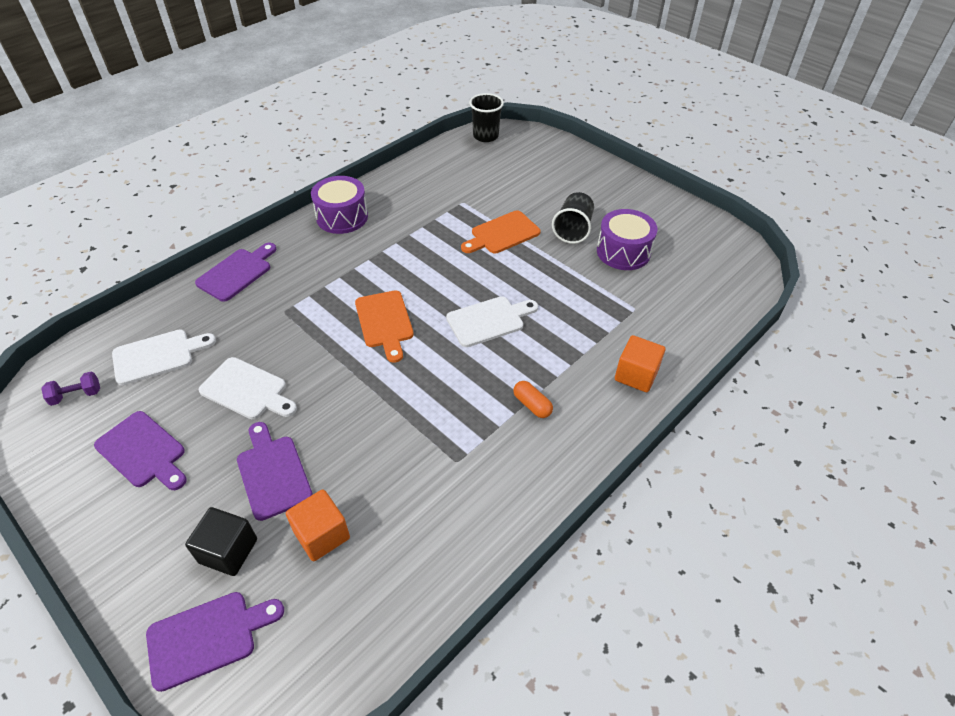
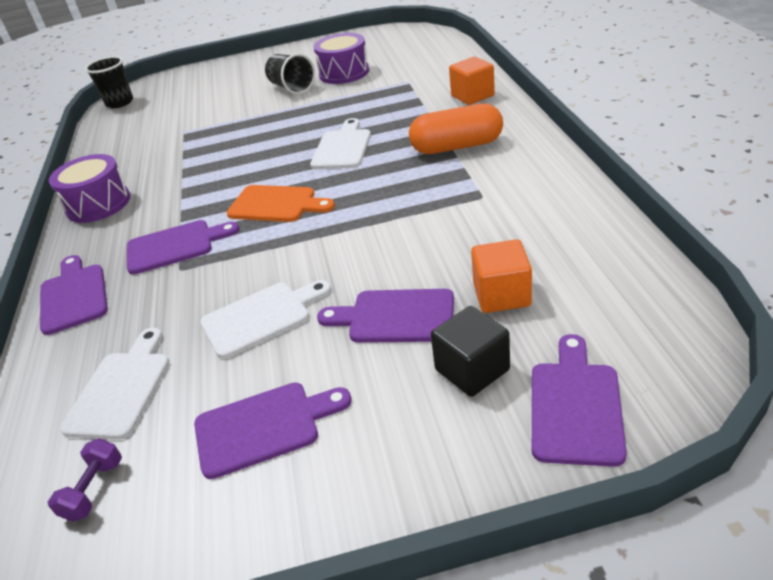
camera: 50 degrees left, 10 degrees down
(309, 292) = (175, 246): none -> purple cutting board
(502, 234) = (251, 120): orange cutting board -> none
(532, 405) = (457, 146): orange capsule -> orange capsule, size x2.00

